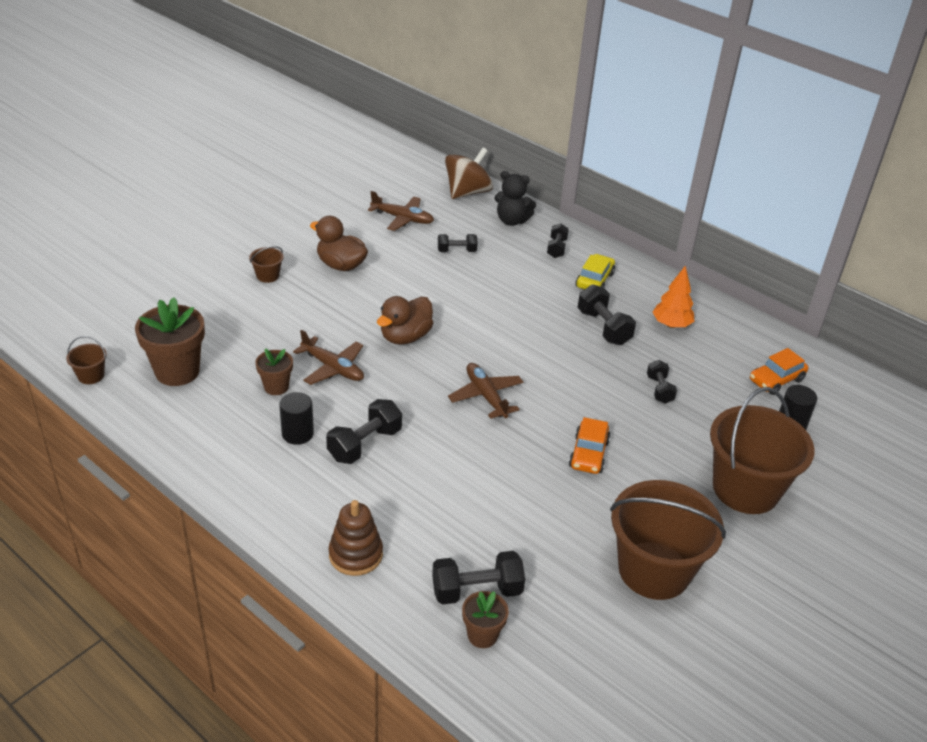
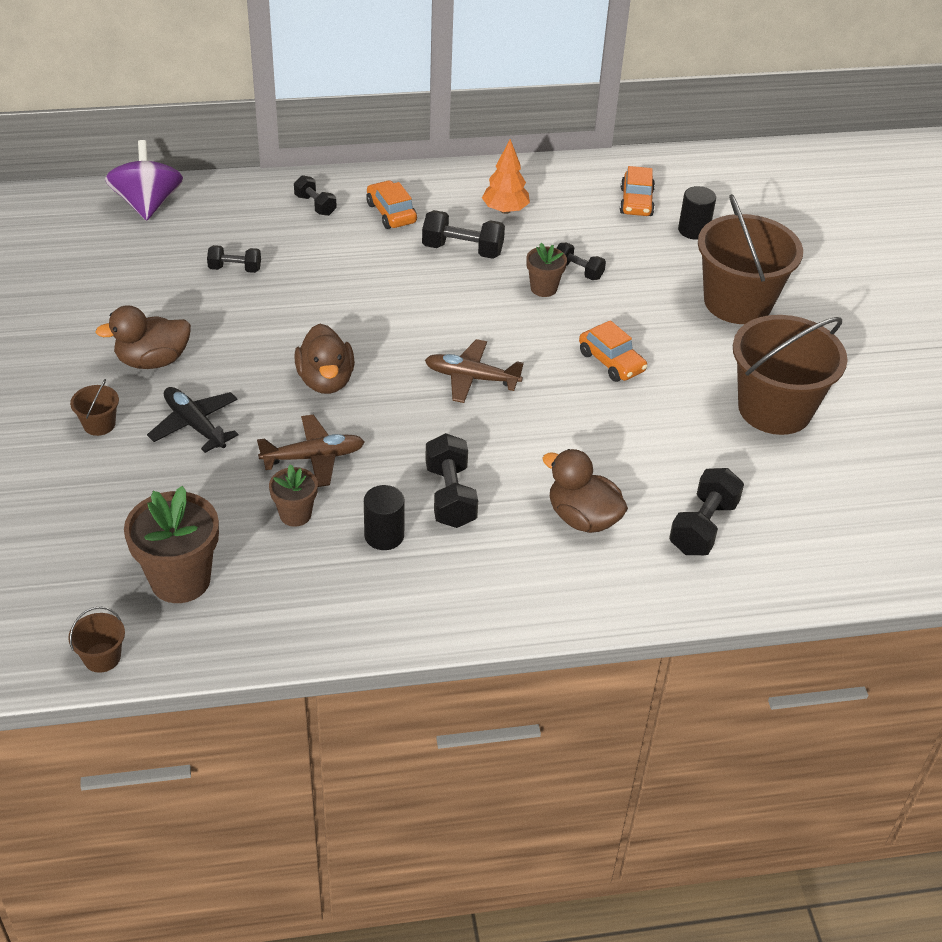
camera: 50 degrees left, 5 degrees up
(307, 308) = (194, 425): none -> black plane
(355, 554) = (588, 582): brown stacking toy -> none
(403, 219) = (131, 273): brown plane -> none
(414, 519) = (582, 518): none -> brown duck
(456, 251) = (235, 269): black dumbbell -> black dumbbell turned 60 degrees clockwise
(467, 192) = (148, 204): brown spinning top -> purple spinning top
(482, 635) = (754, 552): brown flower pot -> brown flower pot (543, 288)
(512, 221) = (235, 205): black teddy bear -> none
(594, 280) = (391, 213): yellow car -> orange car

